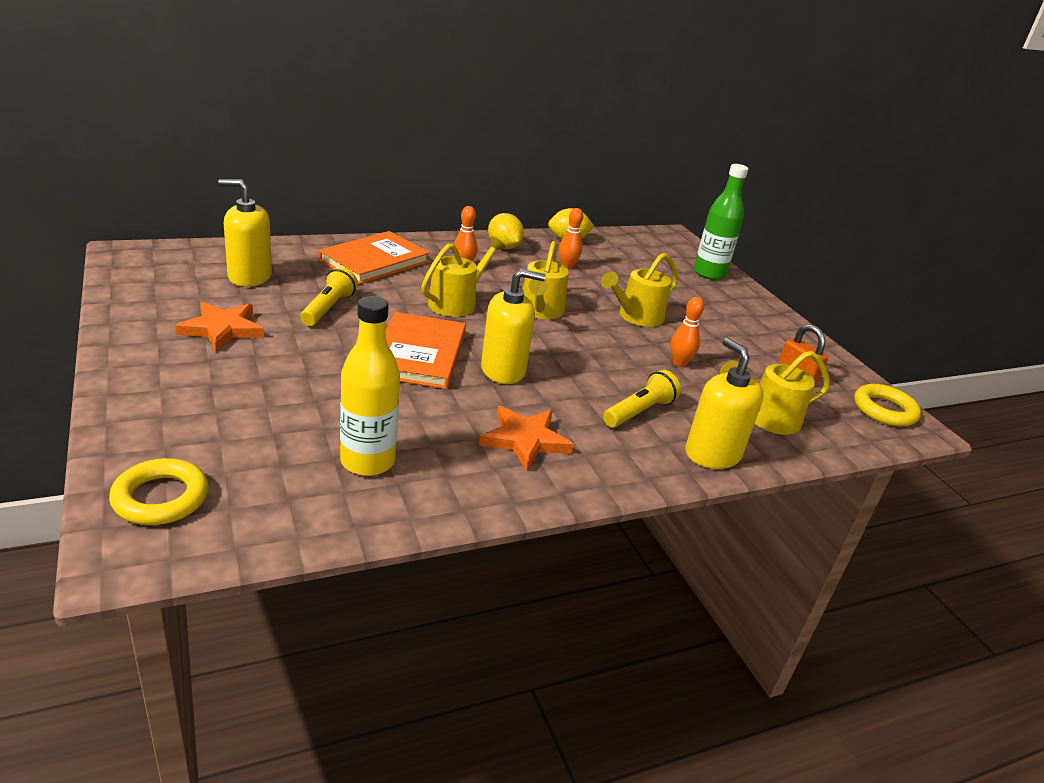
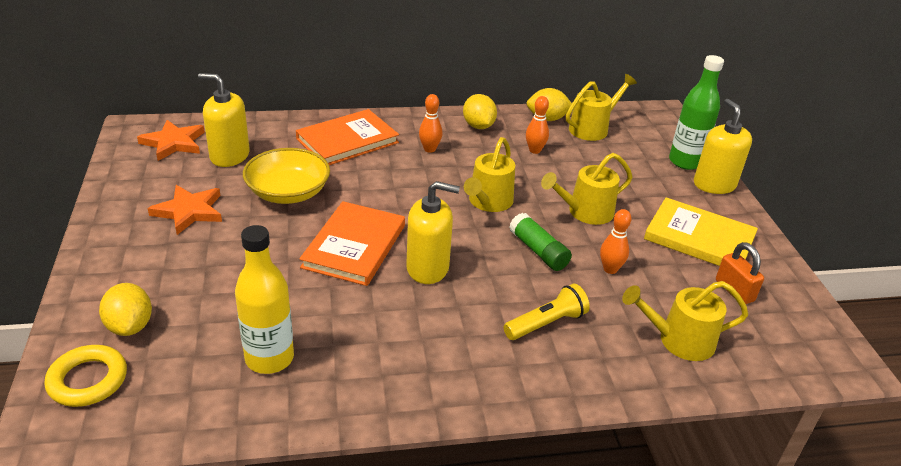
camera: 15 degrees right, 5 degrees up
(193, 441) = (130, 326): none -> yellow lemon
(328, 308) = (288, 192): yellow flashlight -> yellow bowl
(457, 303) = (409, 190): yellow watering can -> yellow watering can (592, 128)
(525, 440) = (421, 347): orange star -> orange star (173, 143)
(606, 351) = (538, 251): none -> green glue stick
(712, 454) = (604, 377): yellow soap dispenser -> yellow soap dispenser (714, 184)
(748, 334) = (699, 238): none -> yellow book
(884, 410) = (819, 339): yellow ring -> none

